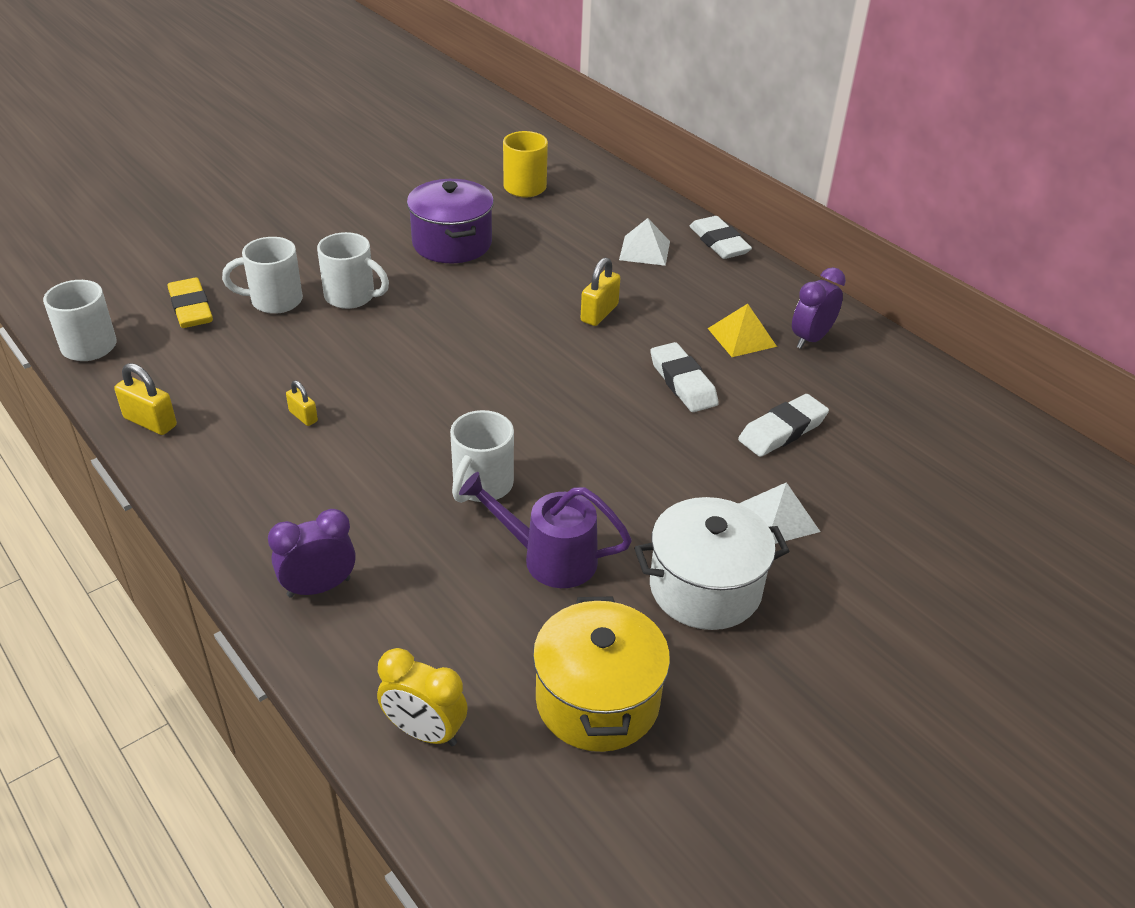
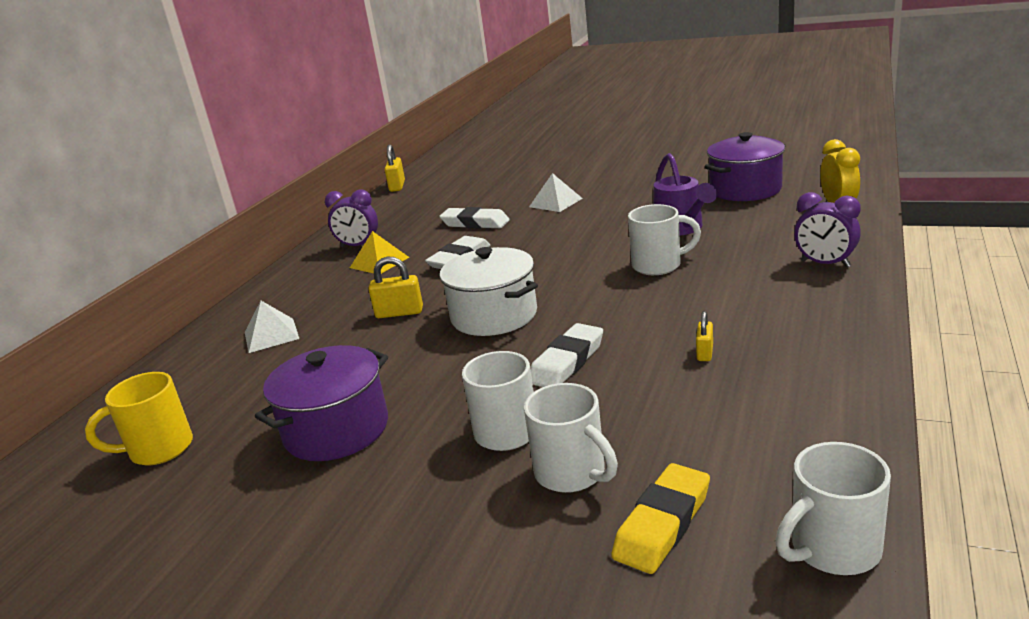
camera: 115 degrees left, 15 degrees down
(150, 422) = (841, 415): yellow padlock -> yellow padlock (397, 186)
(597, 700) = (745, 190): yellow pot -> purple pot
(705, 588) = (635, 197): white pot -> white pot (494, 315)
(719, 242) = (233, 313): white eraser -> white eraser (567, 362)

